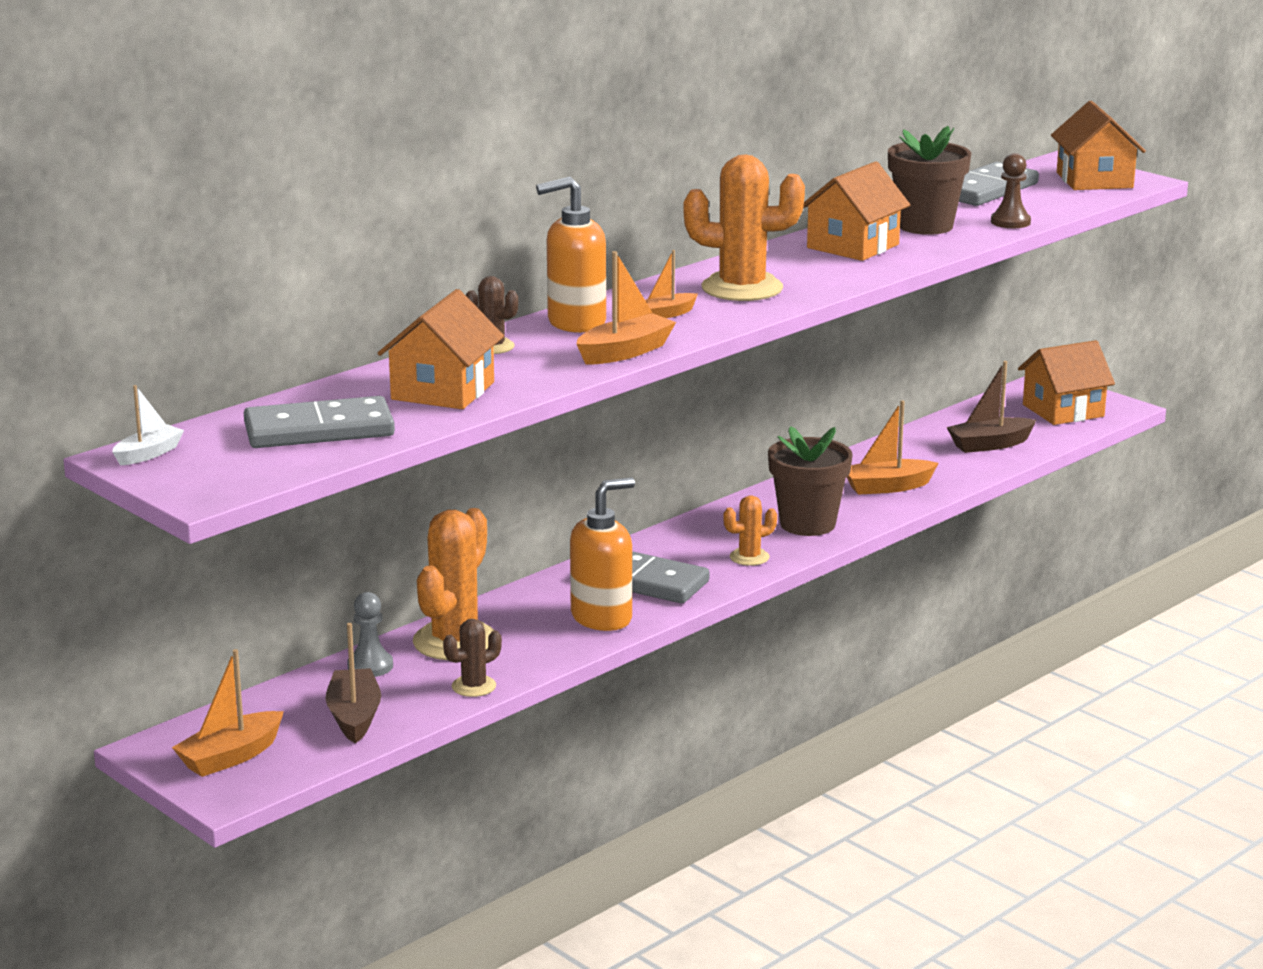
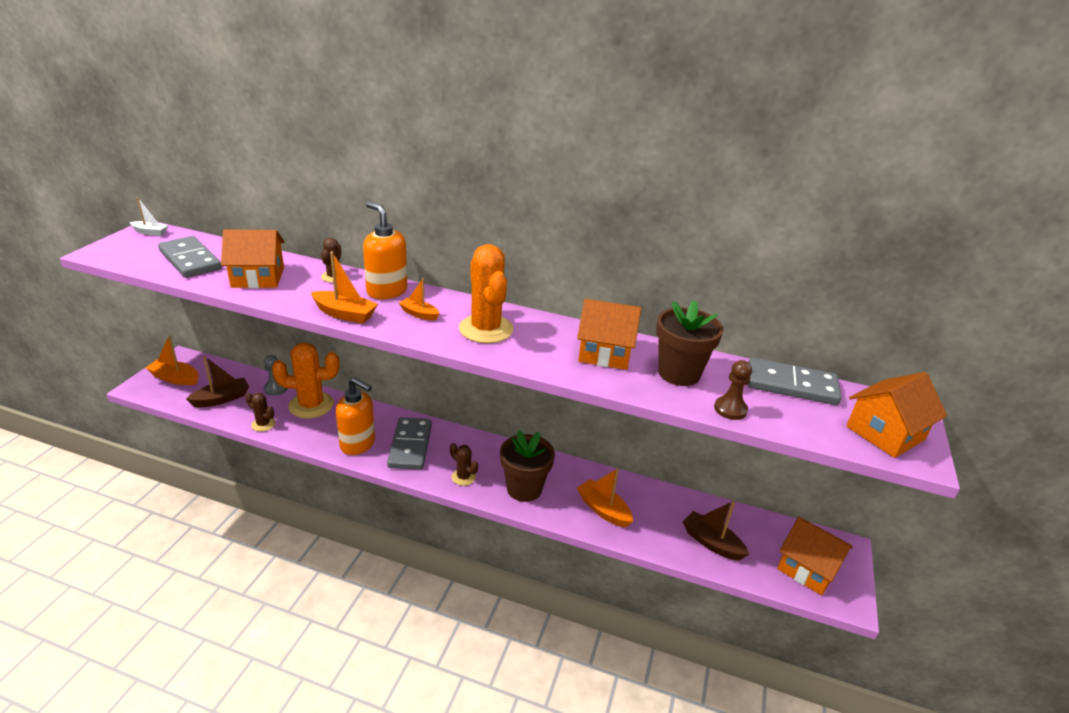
camera: 60 degrees right, 10 degrees up
(749, 557) = (463, 477): orange cactus -> brown cactus

